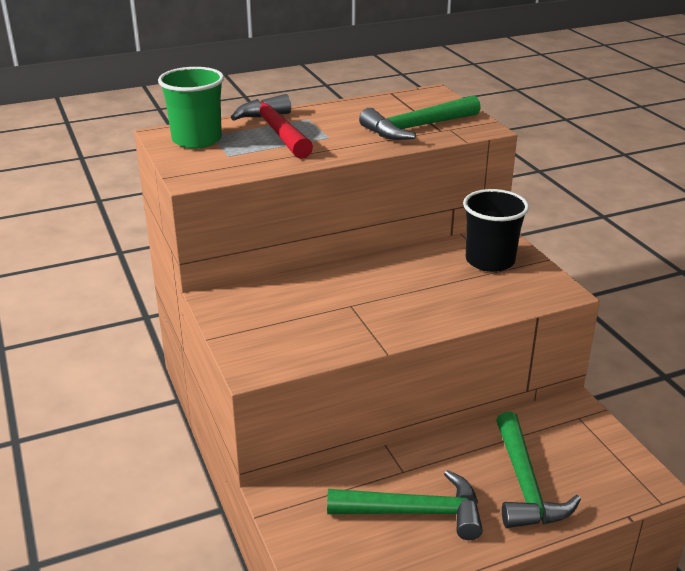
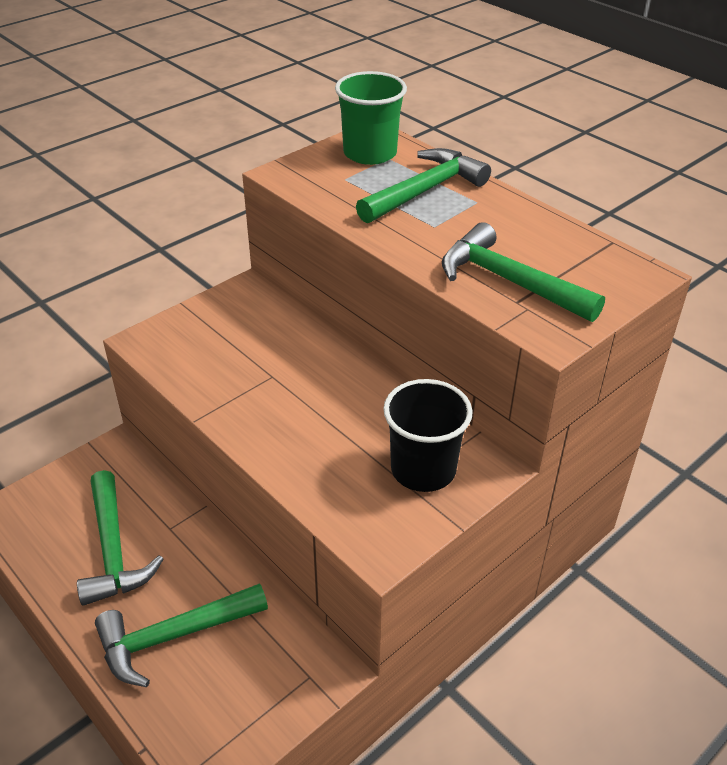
camera: 70 degrees right, 10 degrees up
(276, 131) = (425, 190): red hammer -> green hammer

